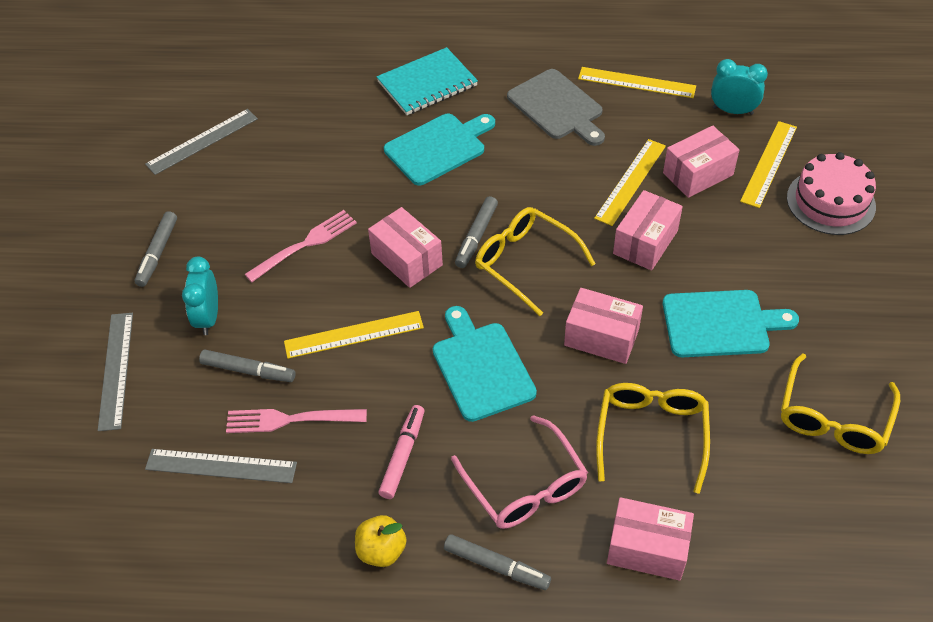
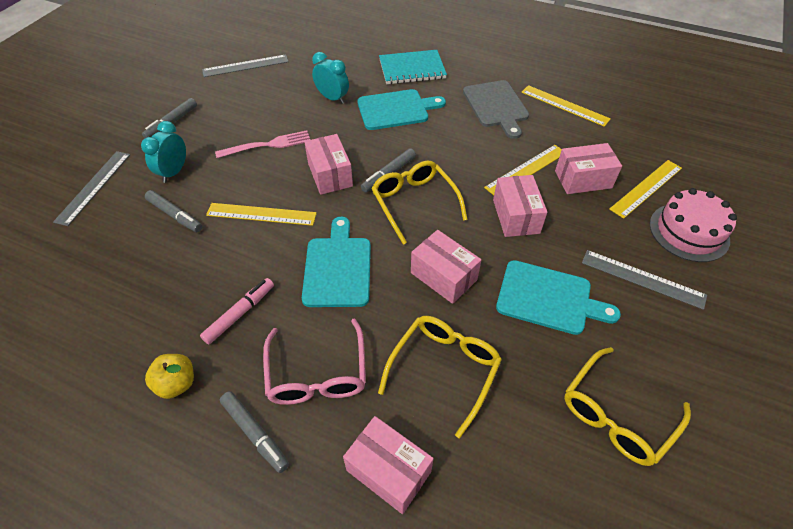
camera: 20 degrees right, 0 degrees up
(221, 466) = (111, 275): grey ruler -> grey ruler (642, 279)
(290, 420) = (179, 259): pink fork -> none
(645, 242) = (516, 216): pink box -> pink box turned 60 degrees counterclockwise
(733, 111) = (632, 143): turquoise clock -> turquoise clock (332, 98)

